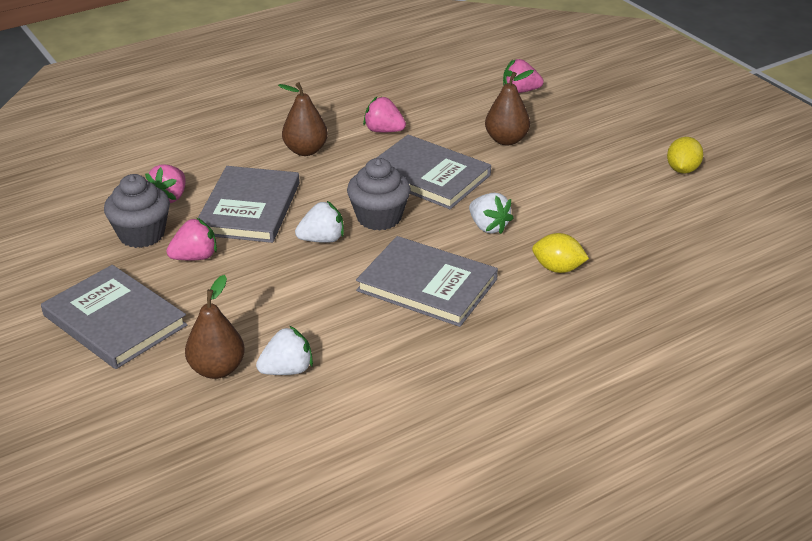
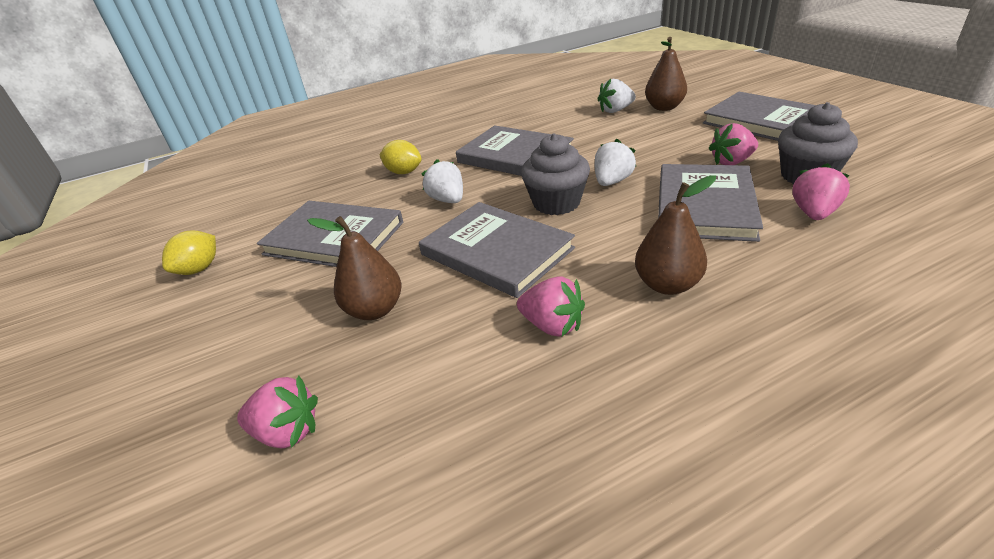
camera: 170 degrees left, 0 degrees up
(322, 239) = (612, 181): white strawberry -> white strawberry turned 135 degrees clockwise
(580, 192) = (334, 238): none -> grey book

